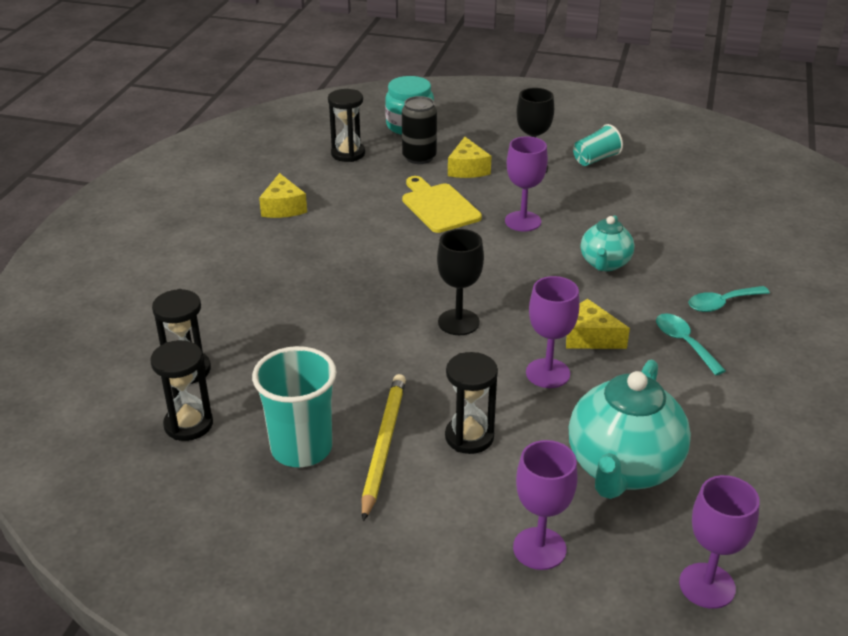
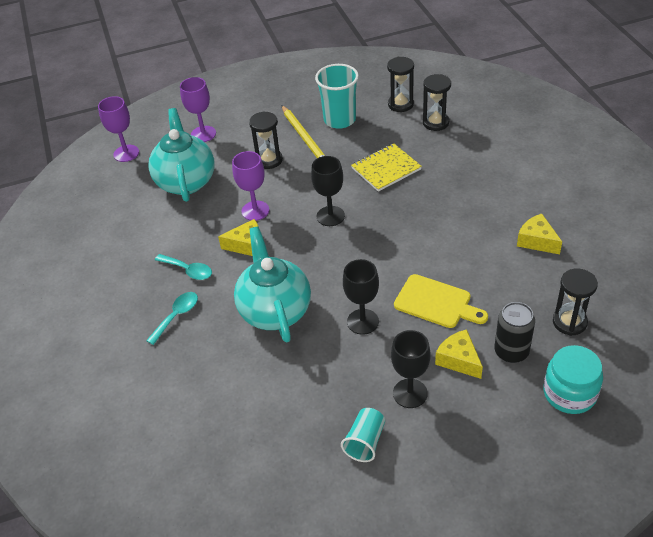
camera: 150 degrees right, 10 degrees up
(329, 343) = (386, 169): none -> yellow notebook
(523, 221) = (363, 321): purple goblet -> black goblet
(605, 263) = (275, 311): turquoise teapot -> turquoise teapot, size x1.75

